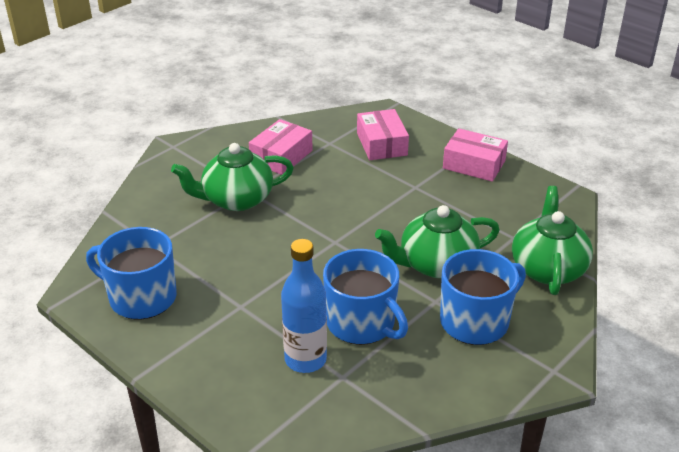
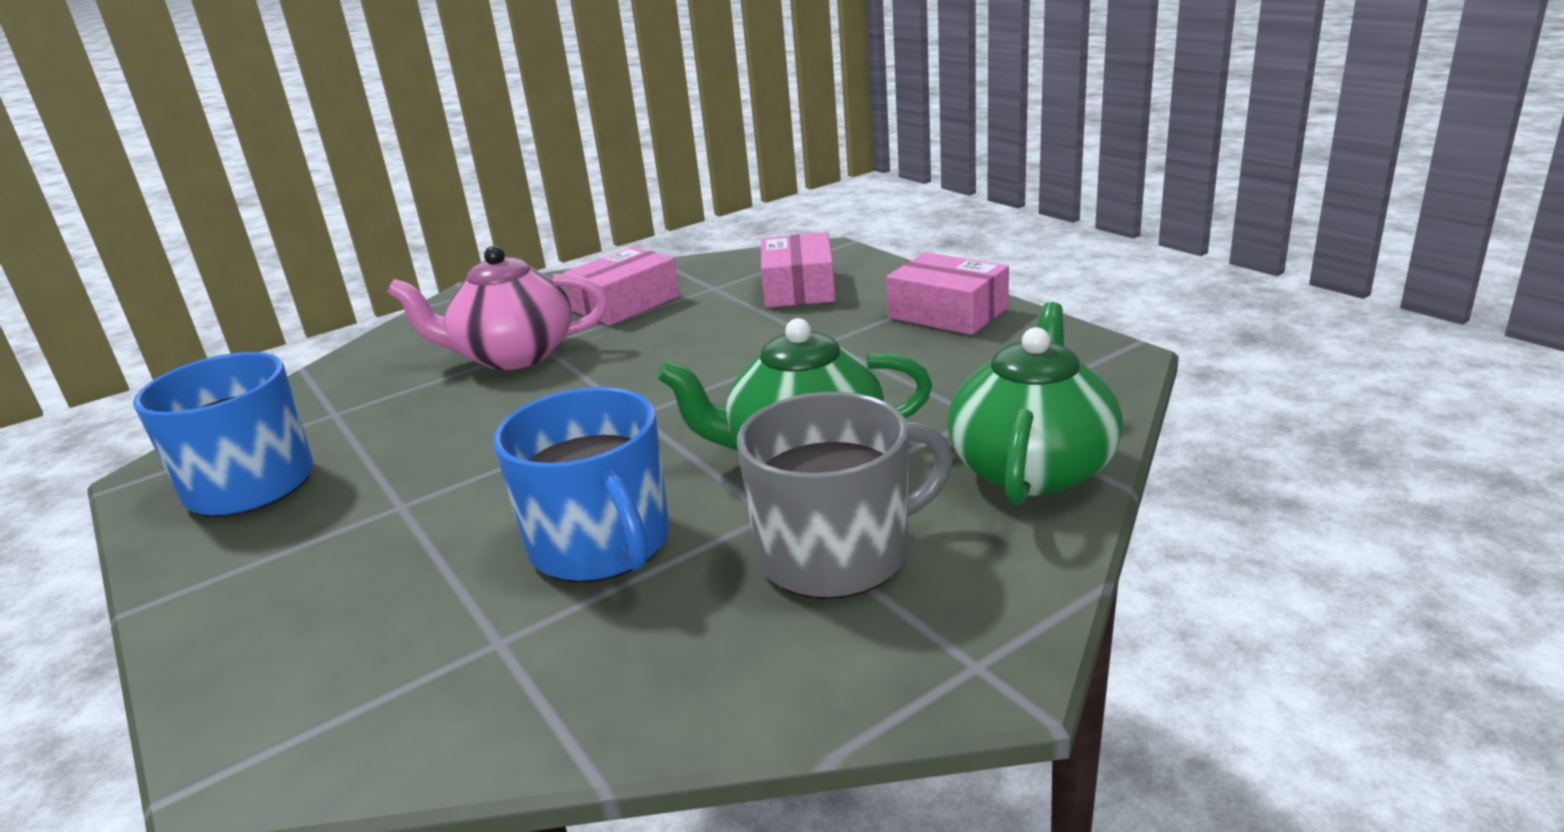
camera: 15 degrees right, 10 degrees down
(236, 199) = (514, 355): green teapot -> pink teapot
(305, 359) = (449, 603): blue bottle -> none
(476, 321) = (837, 554): blue mug -> grey mug

